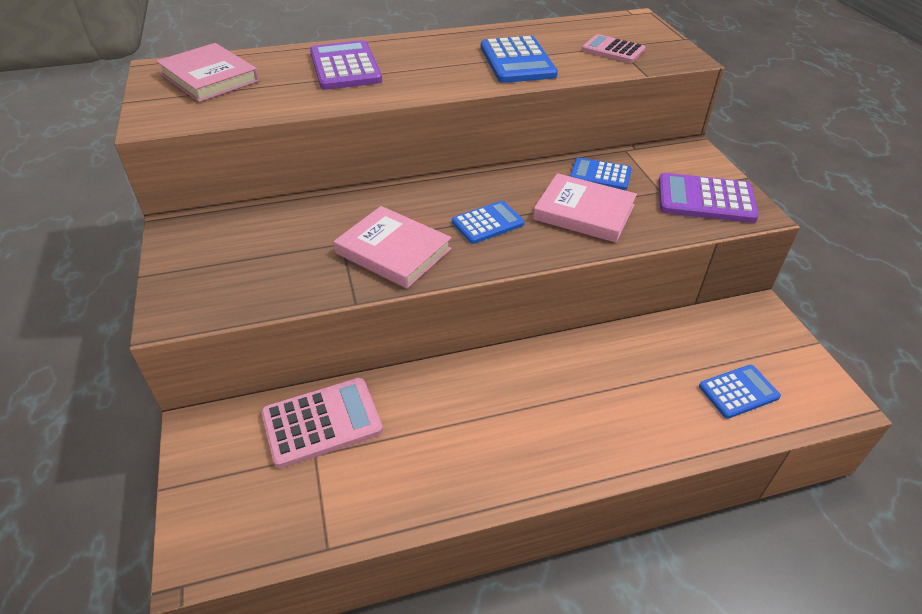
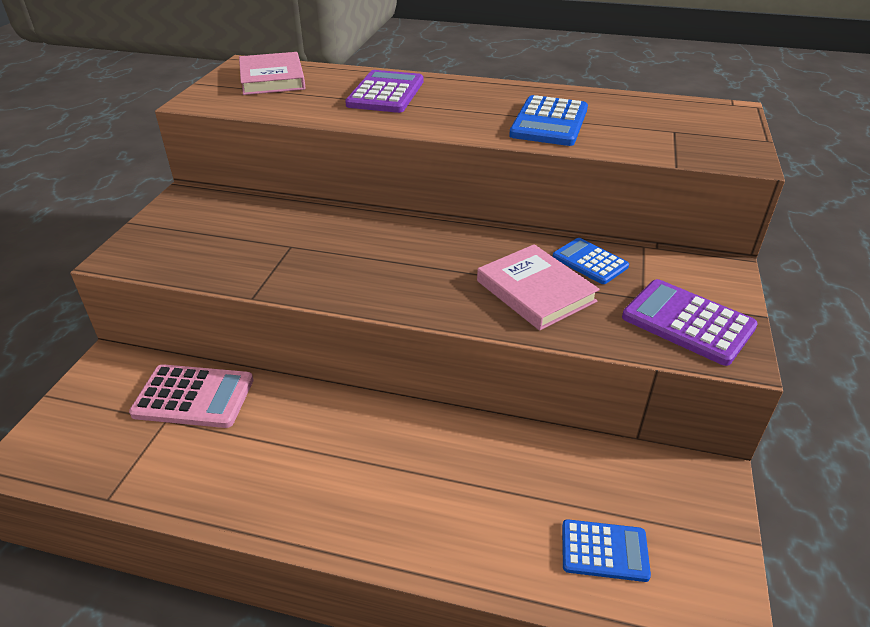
camera: 30 degrees right, 5 degrees down
(393, 251) = (324, 266): pink book -> none
(487, 223) = (430, 270): blue calculator -> none
(613, 50) = (666, 134): pink calculator -> none

